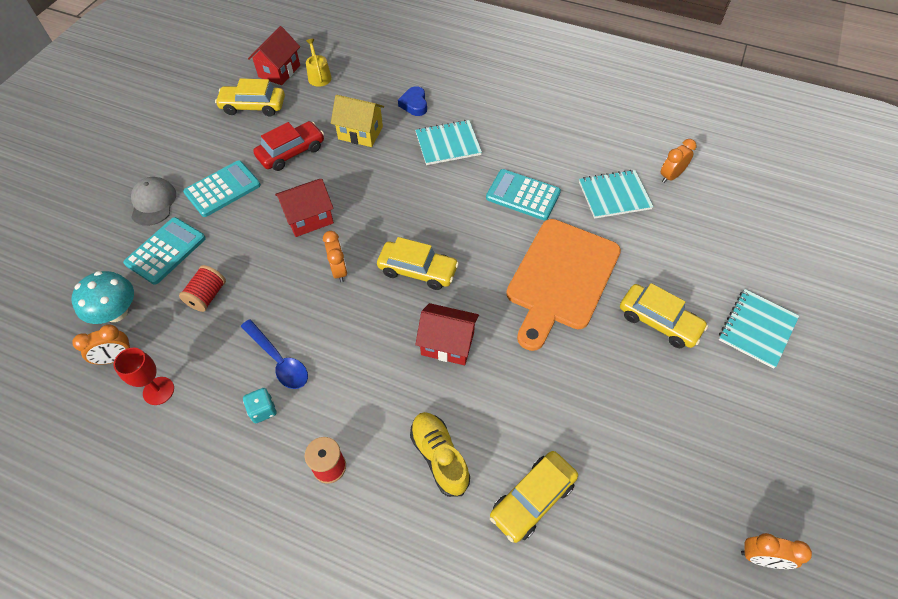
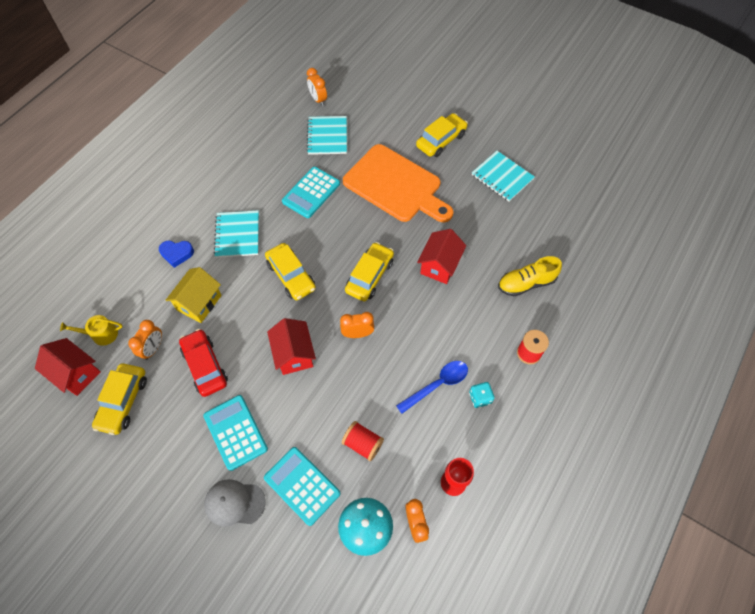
camera: 80 degrees left, 5 degrees up
(532, 499) = (557, 236): yellow car -> yellow car (291, 276)
(757, 329) = (454, 94): turquoise notebook -> turquoise notebook (502, 177)
(760, 557) = (594, 138): orange clock -> orange clock (153, 348)

